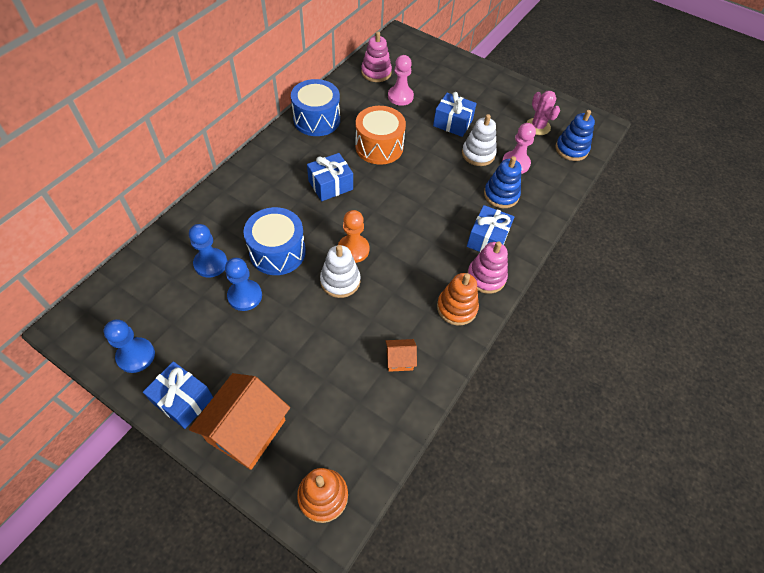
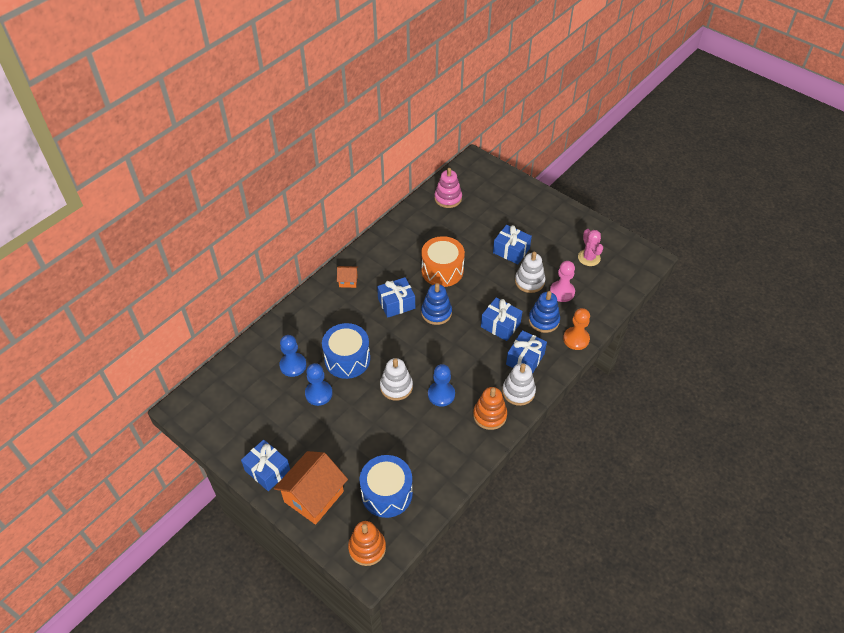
camera: 10 degrees right, 5 degrees down
(136, 356) = (233, 434): blue pawn -> blue pawn (441, 394)
(317, 120) = (390, 242): blue drum -> blue drum (387, 493)
(353, 249) = (410, 361): orange pawn -> orange pawn (576, 339)
(399, 360) = (437, 453): orange house -> orange house (348, 281)
(400, 96) = (467, 223): pink pawn -> none
(453, 203) = (500, 325): none -> blue gift
(486, 277) = (518, 391): pink stacking toy -> white stacking toy
(571, 149) = (616, 281): blue stacking toy -> blue stacking toy (436, 313)

